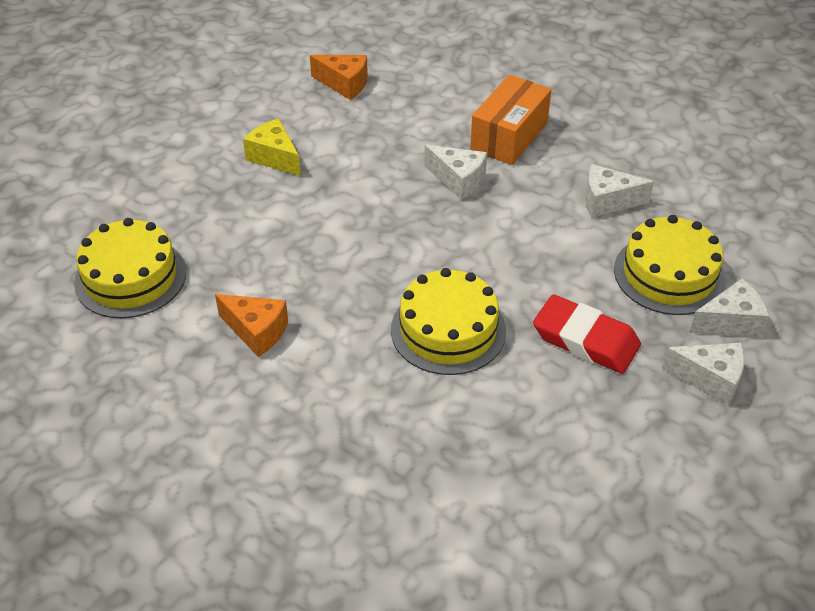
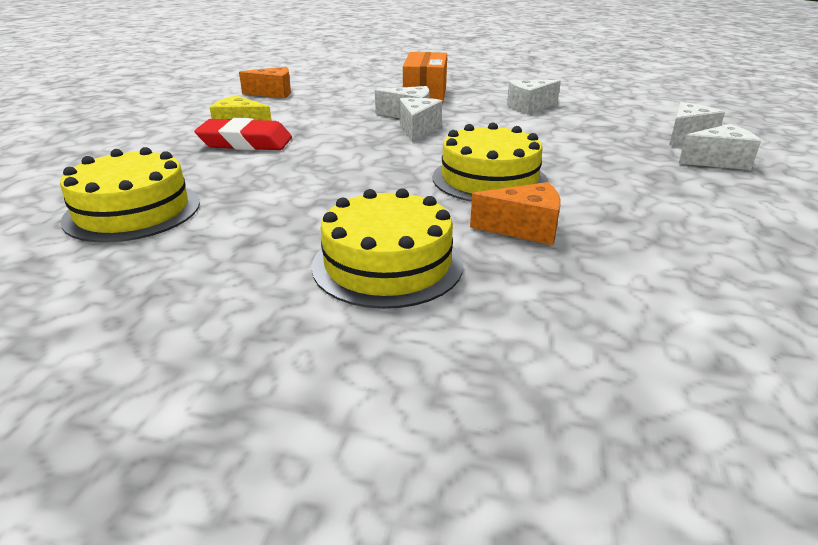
camera: 25 degrees left, 15 degrees down
(257, 331) = (306, 216): orange cheese -> orange cheese (524, 229)
(446, 214) = (418, 129): none -> white cheese
(585, 340) = (603, 162): red eraser -> red eraser (245, 142)
(669, 274) = (615, 126): yellow cake -> yellow cake (387, 264)

